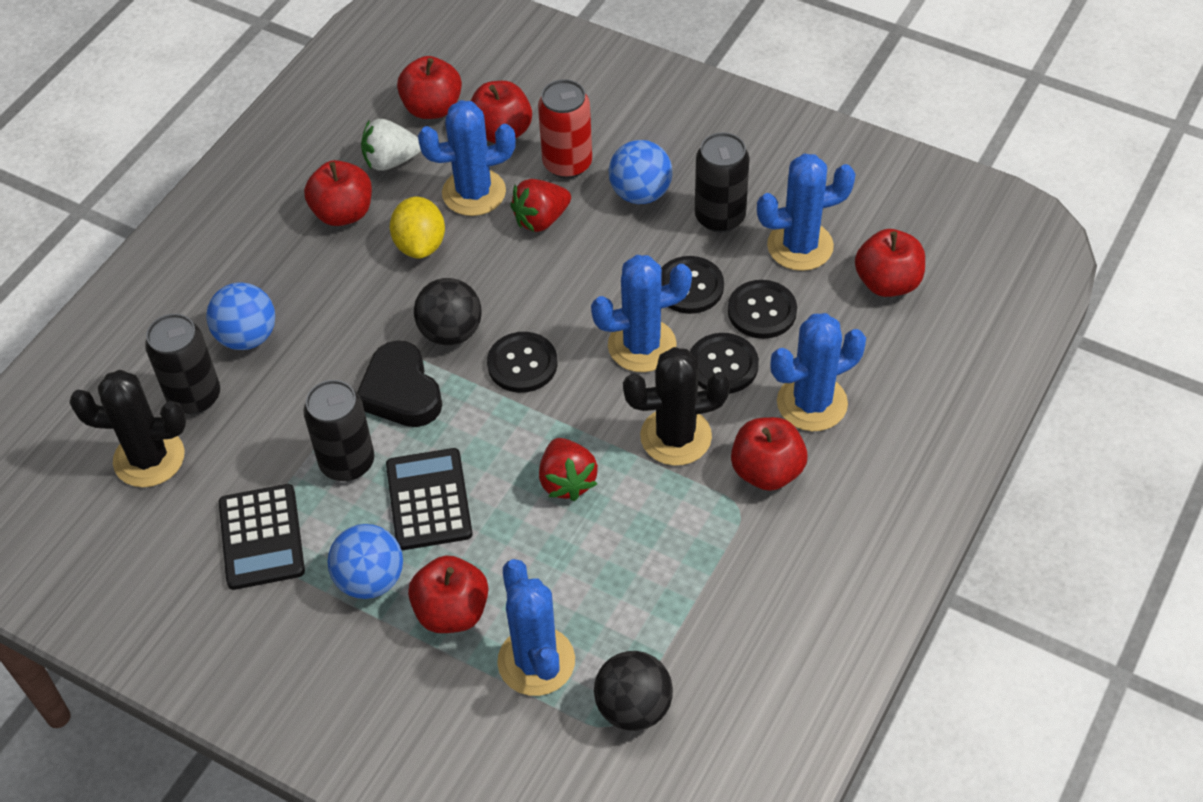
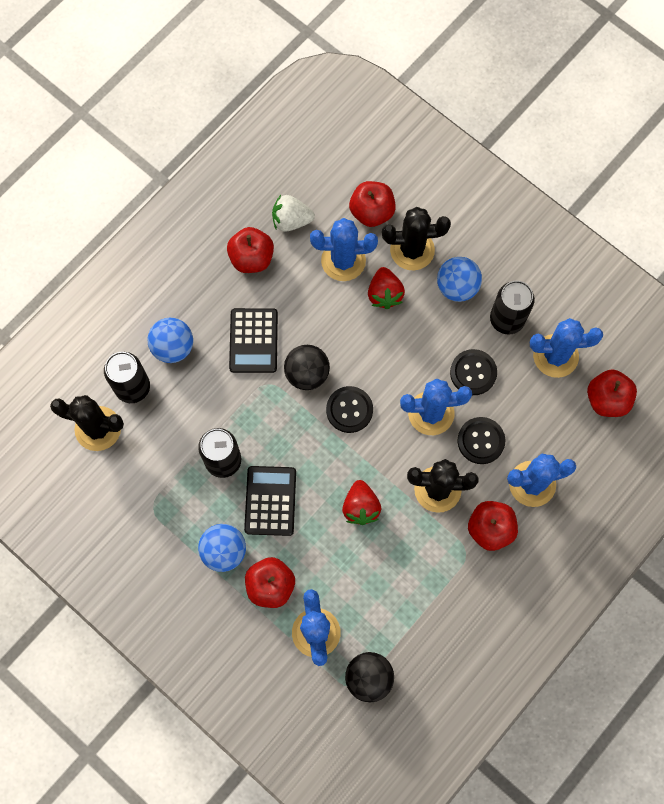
camera: 10 degrees right, 20 degrees up
(261, 537) = (161, 504): black calculator -> black calculator (253, 341)
(401, 391) = (266, 414): black heart -> none
(420, 245) = (299, 297): yellow lemon -> none
(432, 108) = (328, 180): red apple -> none
(541, 219) = (384, 294): red strawberry -> red strawberry turned 75 degrees counterclockwise
(567, 164) = (412, 250): red can -> black cactus
(762, 311) = (517, 403): black button -> none

